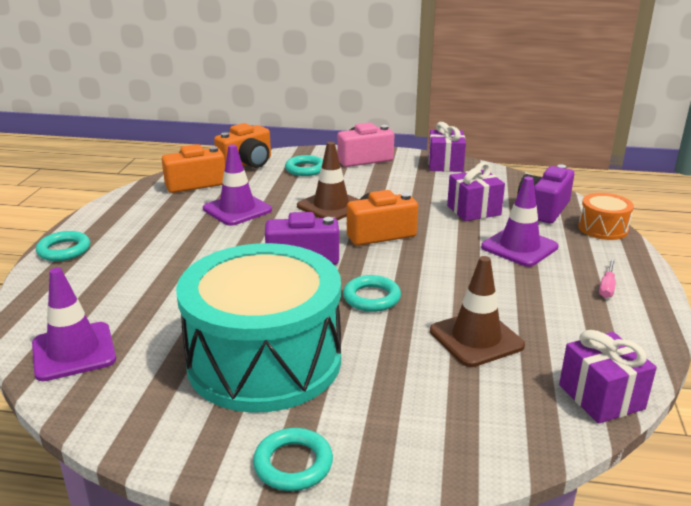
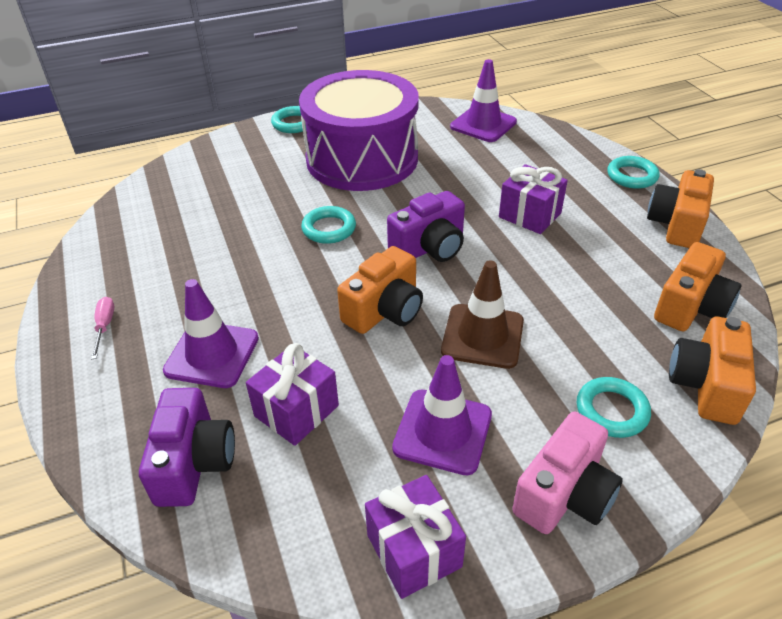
camera: 150 degrees right, 15 degrees up
(111, 214) = (676, 224): none -> orange camera
(237, 209) = (575, 283): purple traffic cone -> purple traffic cone (442, 431)
(264, 360) = (362, 159): turquoise drum -> purple drum
(476, 338) = (222, 224): brown traffic cone -> none
(601, 397) = (119, 212): purple gift -> purple gift (530, 215)
(603, 228) = (100, 446): orange drum -> none

